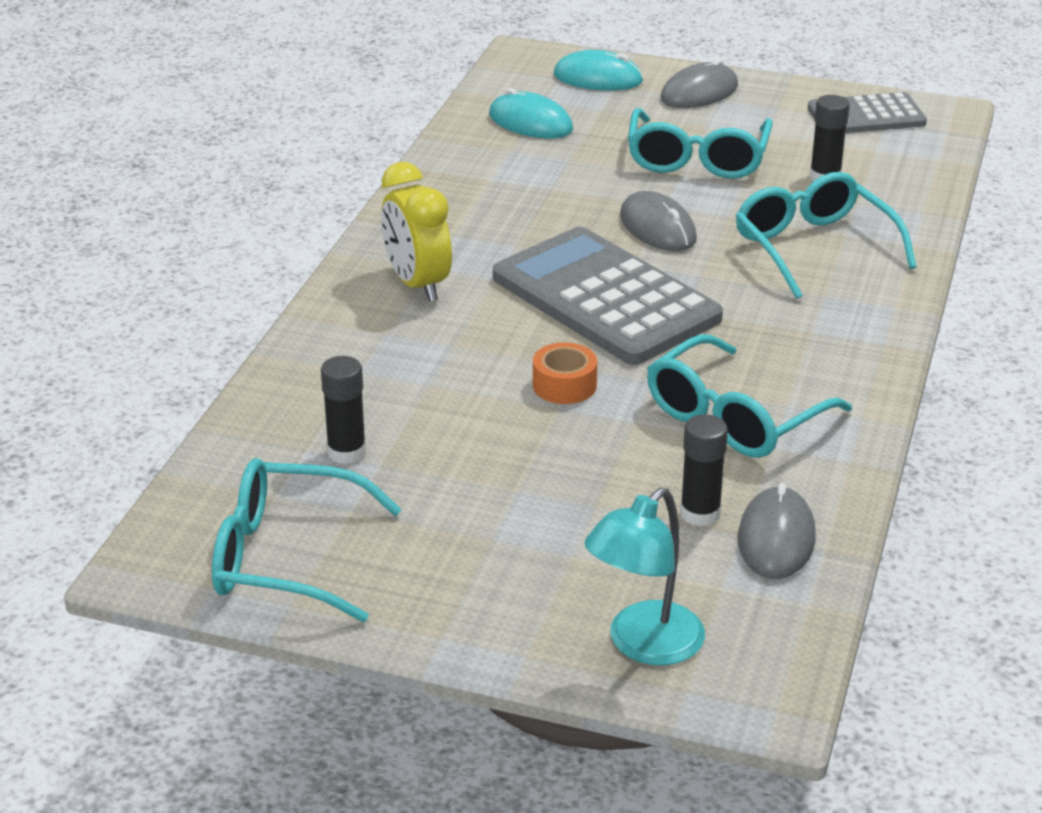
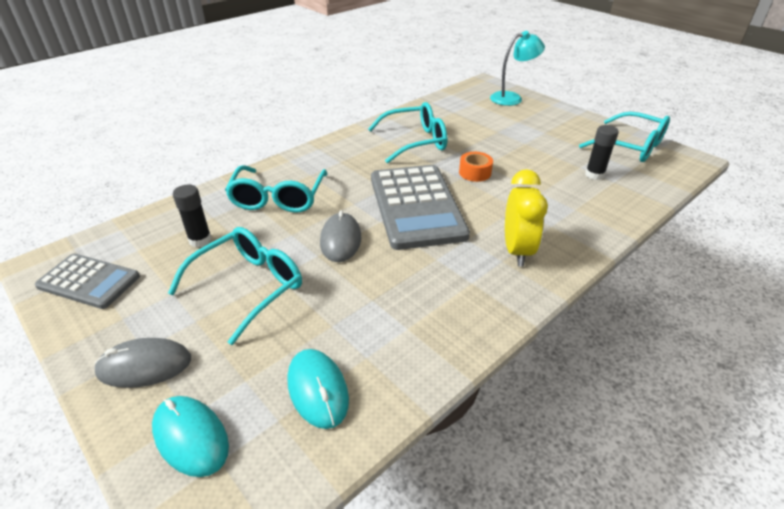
camera: 150 degrees left, 5 degrees up
(700, 514) = (462, 119): black glue stick -> none
(776, 538) = (443, 108): grey mouse -> none

